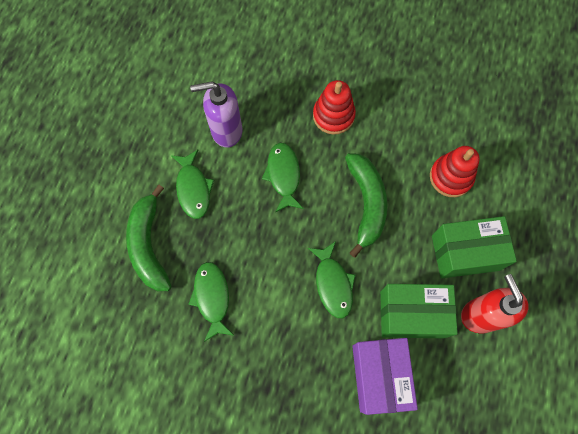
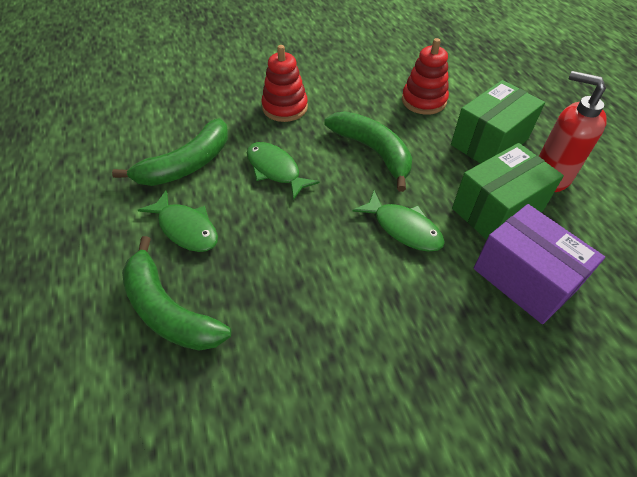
camera: 35 degrees left, 20 degrees down
(212, 297) = (288, 317): green fish -> none
(226, 131) = (186, 165): purple soap dispenser -> green banana

